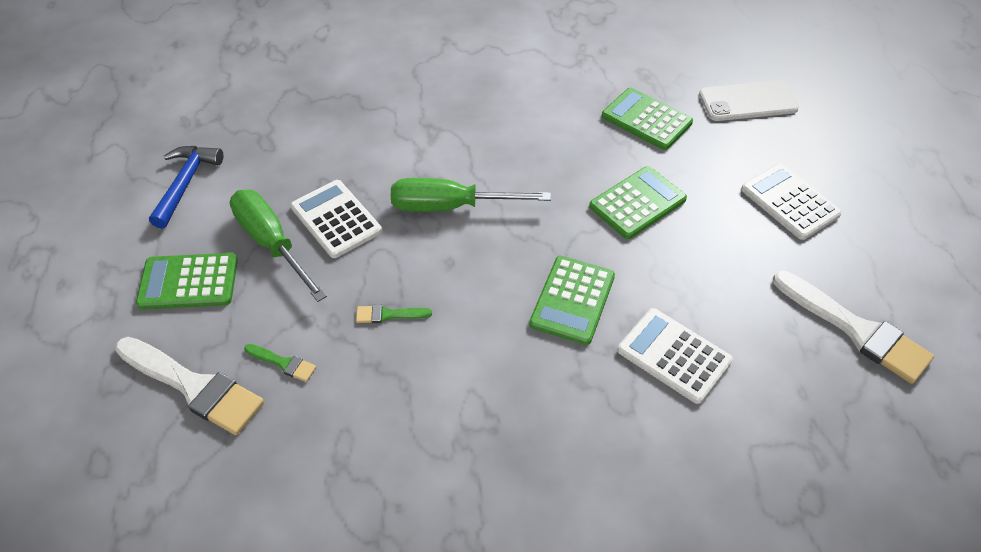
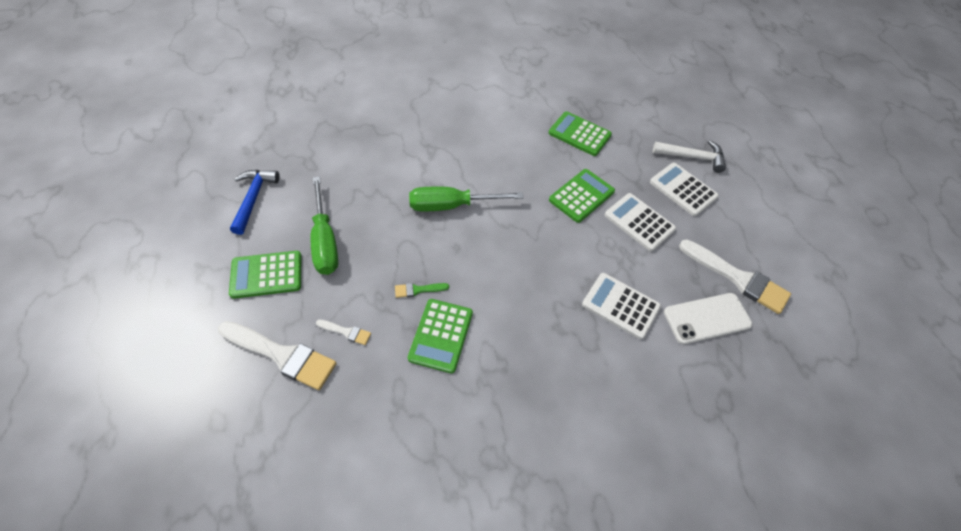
camera: 10 degrees left, 5 degrees up
(271, 243) = (325, 241): green screwdriver -> green screwdriver turned 150 degrees counterclockwise
(283, 363) = (346, 332): green brush -> white brush
(336, 219) = (370, 220): white calculator -> white calculator (639, 222)
(572, 300) = (546, 270): green calculator -> green calculator (441, 335)
(748, 101) = (646, 118): white phone -> white phone (707, 318)
(810, 158) = (692, 157): none -> white hammer

